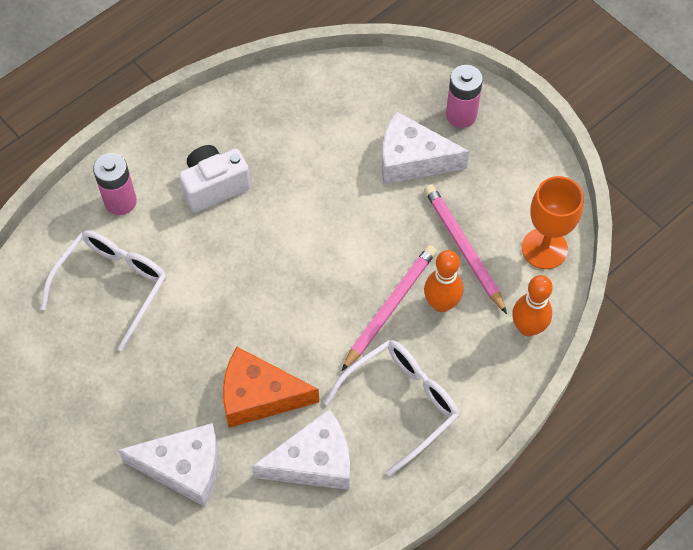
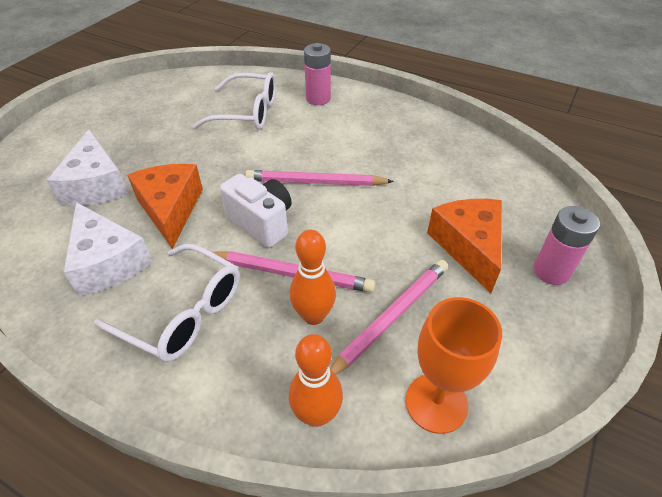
camera: 70 degrees right, 15 degrees down
(214, 187) = (357, 136): white camera -> white camera (262, 223)
(275, 251) = (315, 182): none -> pink pencil
(412, 160) = (468, 246): white cheese -> orange cheese

